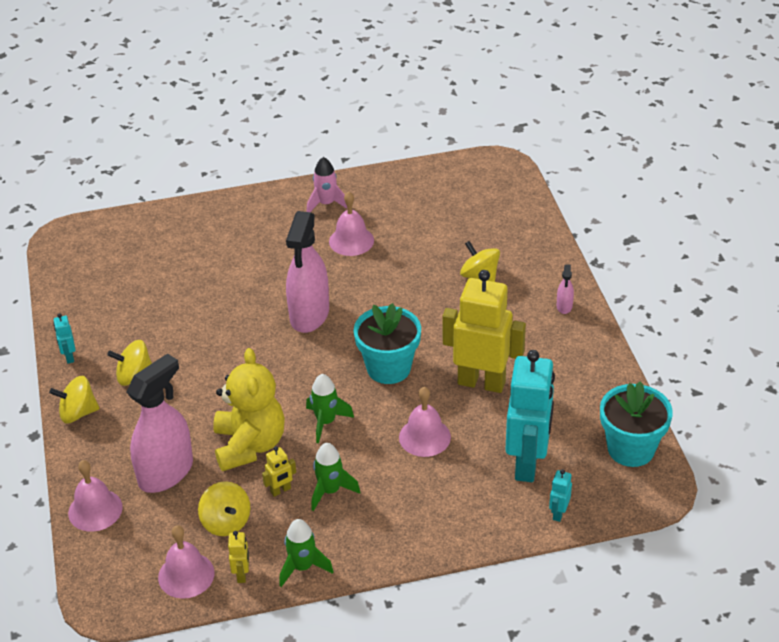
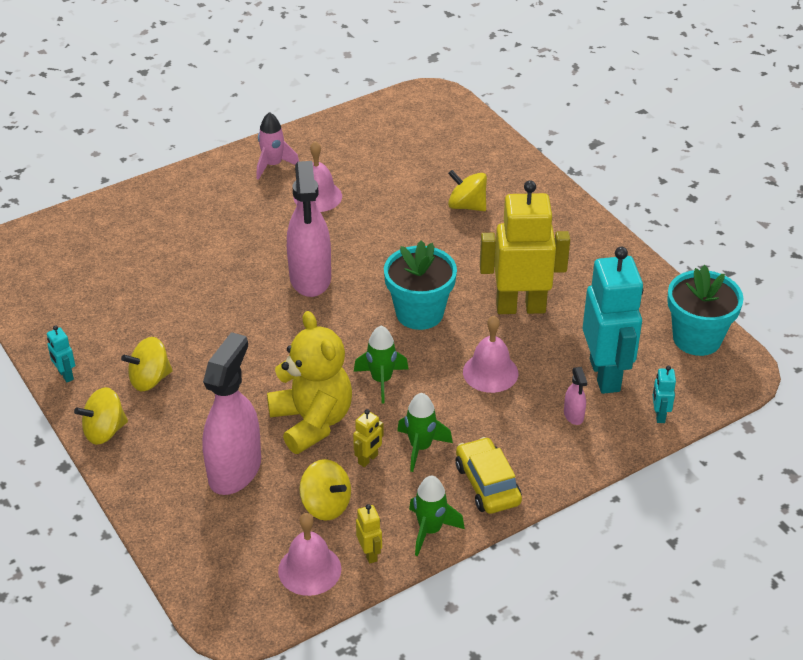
camera: 20 degrees left, 0 degrees up
(95, 510) = (174, 527): pink bell -> none
(372, 538) = (487, 484): none -> yellow car
(564, 306) = (565, 218): pink spray bottle -> pink spray bottle (573, 415)

